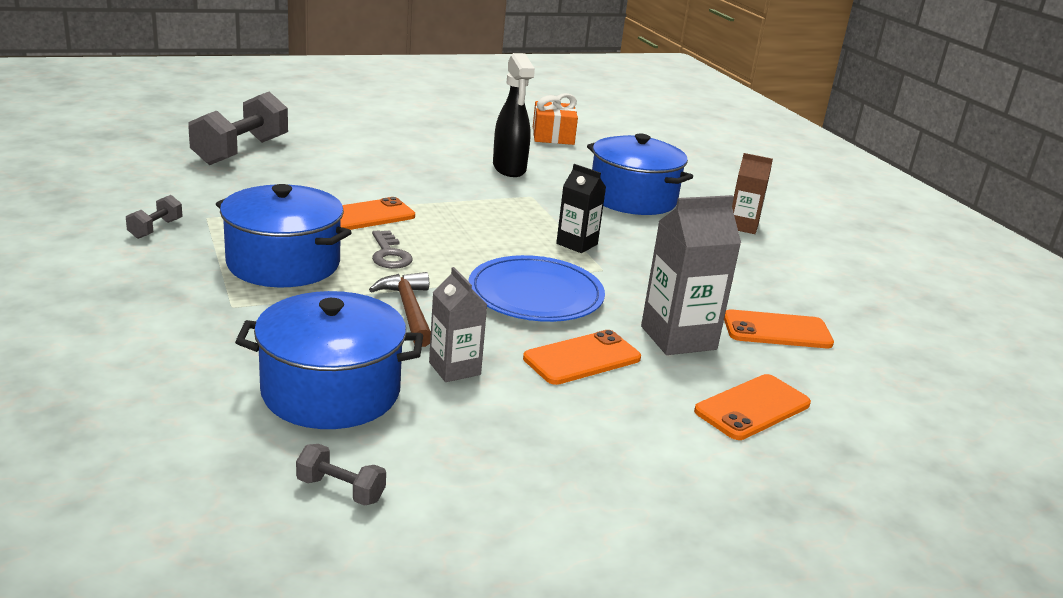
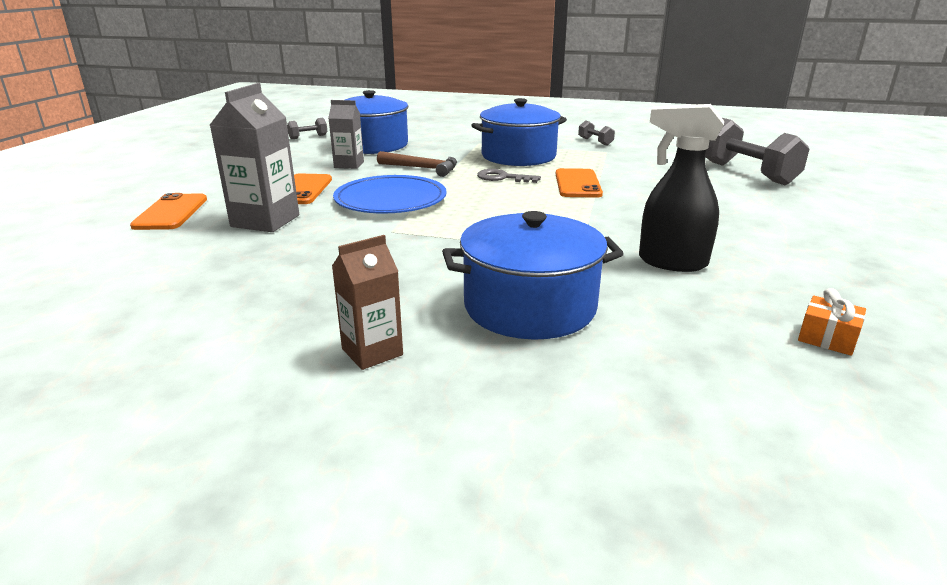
camera: 130 degrees right, 0 degrees up
(553, 136) = (827, 338): orange gift -> orange gift, size x0.61
(577, 244) = (448, 236): black carton -> none
(777, 330) = (198, 259): orange phone -> none

